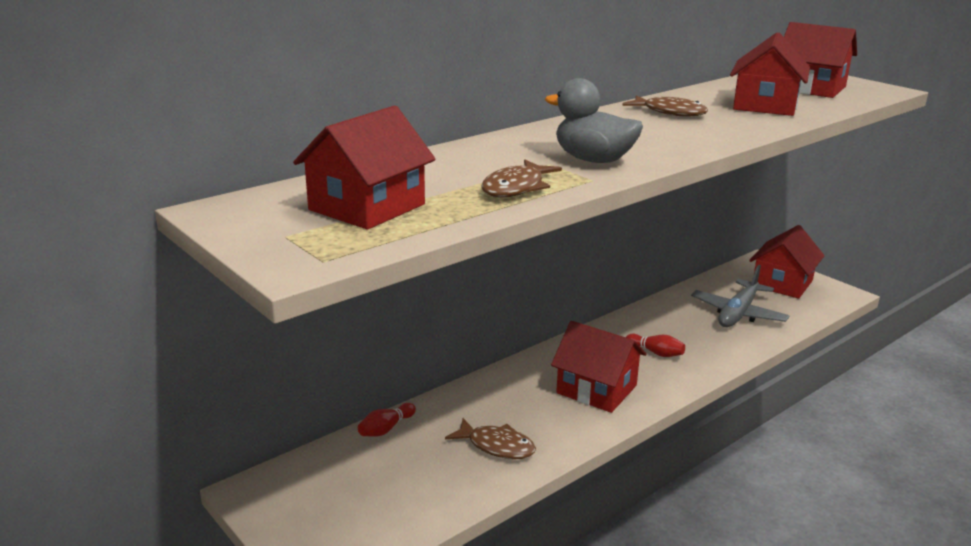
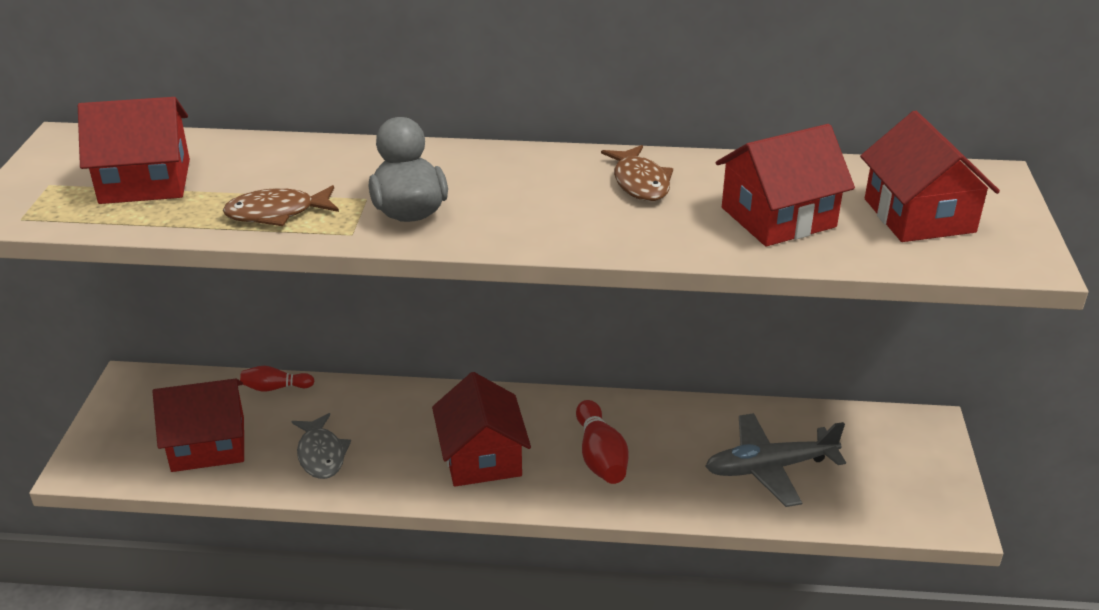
camera: 45 degrees right, 10 degrees up
(496, 446) = (321, 454): brown fish -> grey fish
(656, 353) = (600, 456): red bowling pin -> red bowling pin, size x1.62
(782, 283) = (899, 464): red house -> red house (208, 444)

